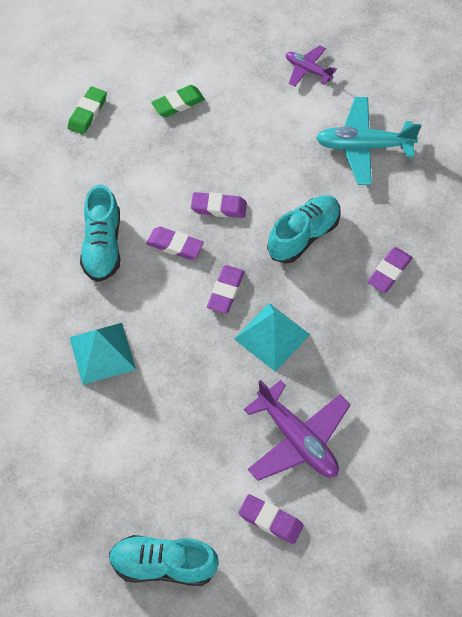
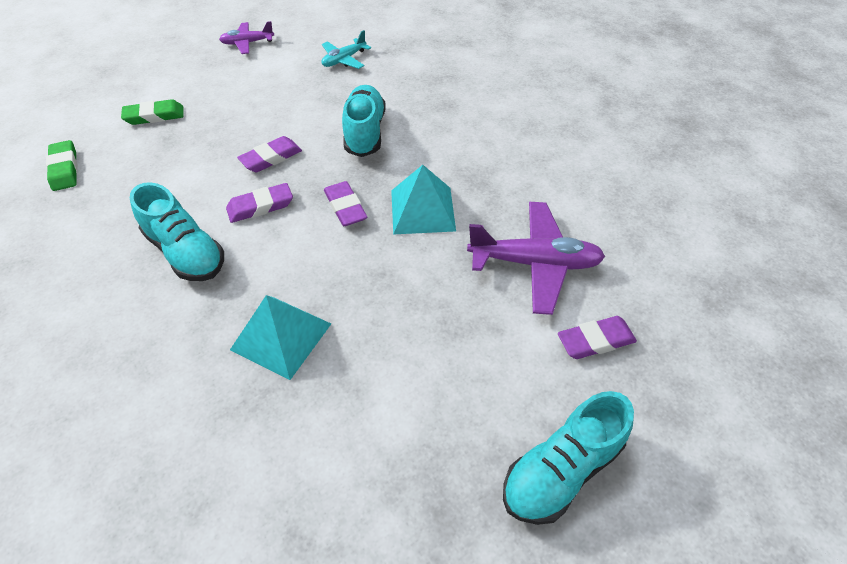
camera: 45 degrees left, 10 degrees down
(178, 103) = (154, 116): green eraser -> green eraser turned 60 degrees clockwise
(363, 146) = (344, 60): turquoise plane -> turquoise plane, size x0.57
(389, 272) = (455, 114): purple eraser -> none

